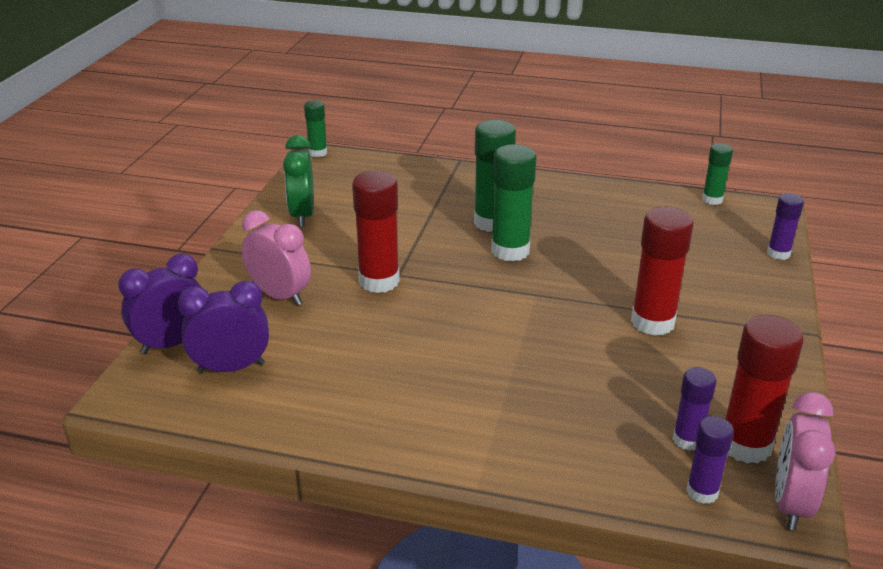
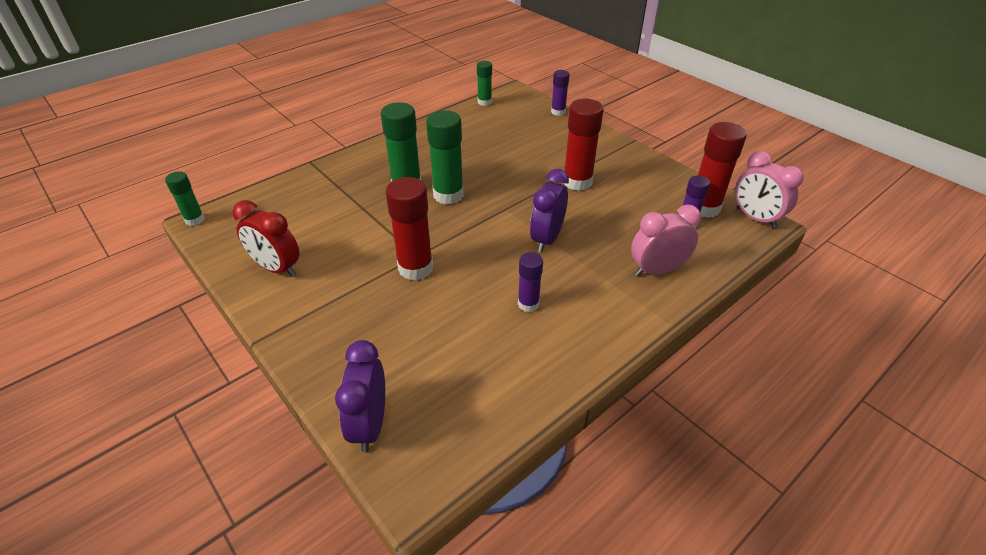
camera: 55 degrees left, 10 degrees up
(231, 368) = (441, 397): purple clock -> purple clock (547, 239)
(280, 296) = (375, 328): pink clock -> pink clock (657, 270)
(302, 215) = (277, 268): green clock -> red clock
(702, 492) = (730, 241): purple glue stick -> purple glue stick (528, 304)

